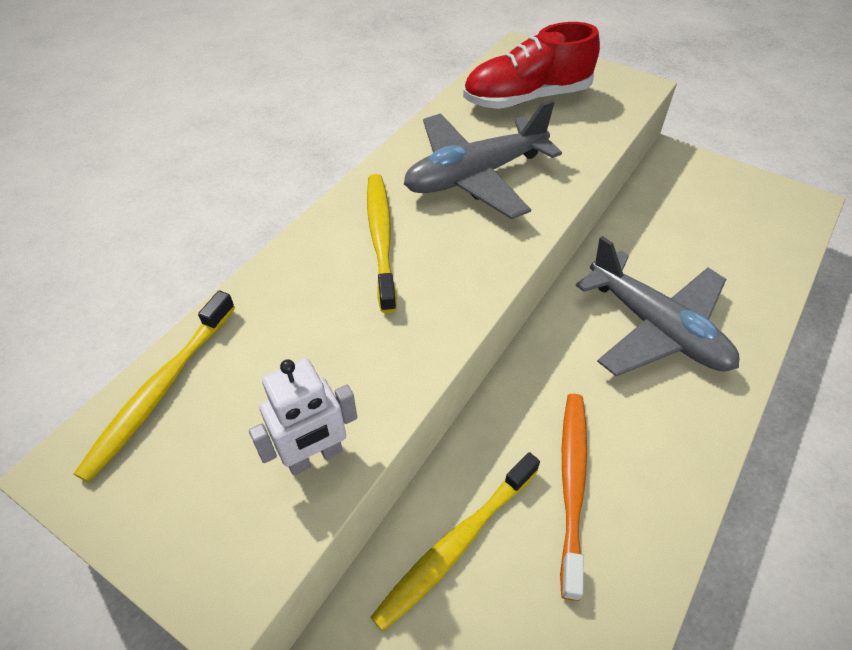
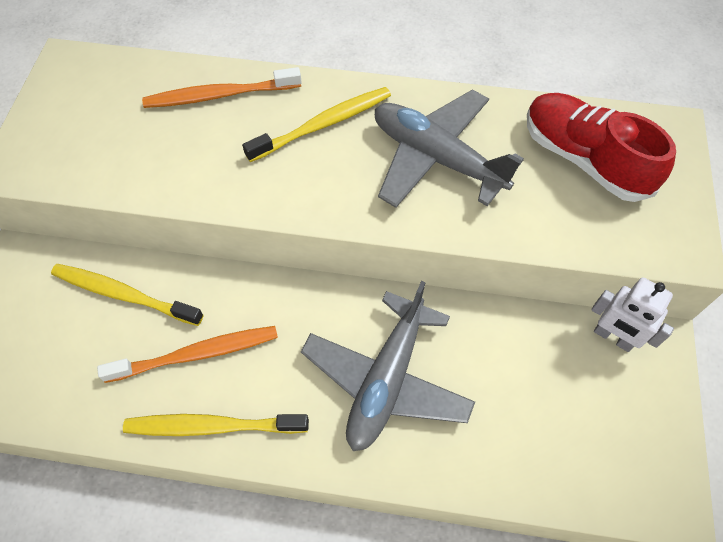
camera: 65 degrees right, 10 degrees up
(160, 390) = (131, 72): yellow toothbrush -> yellow toothbrush (212, 426)
(273, 311) = (219, 95): none -> orange toothbrush
(315, 457) = (111, 169): white robot -> white robot (613, 337)

